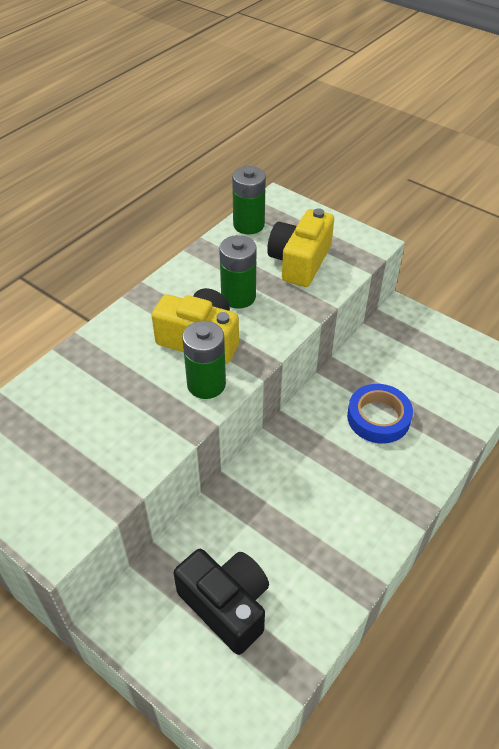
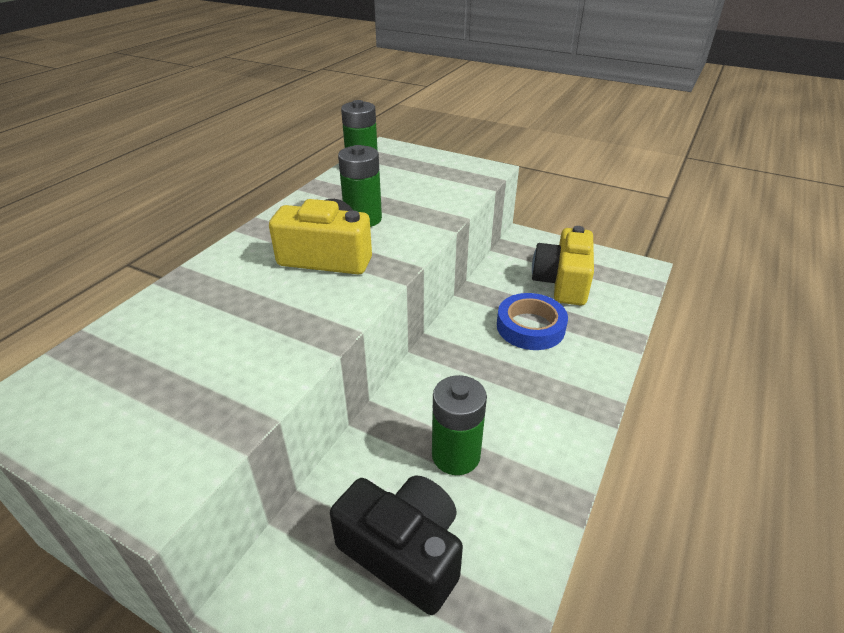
camera: 10 degrees left, 10 degrees down
(206, 384) = (341, 295): green battery -> green battery (456, 455)
(300, 262) = (420, 187): yellow camera -> yellow camera (562, 282)

